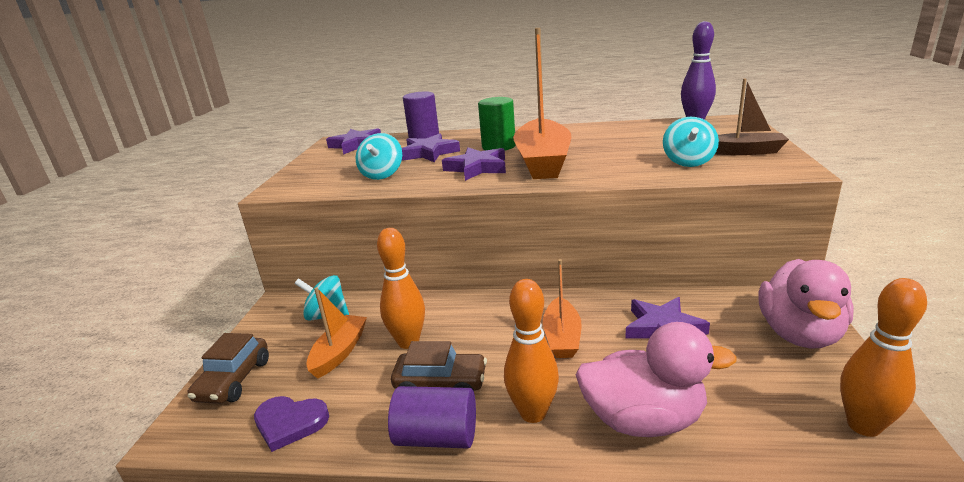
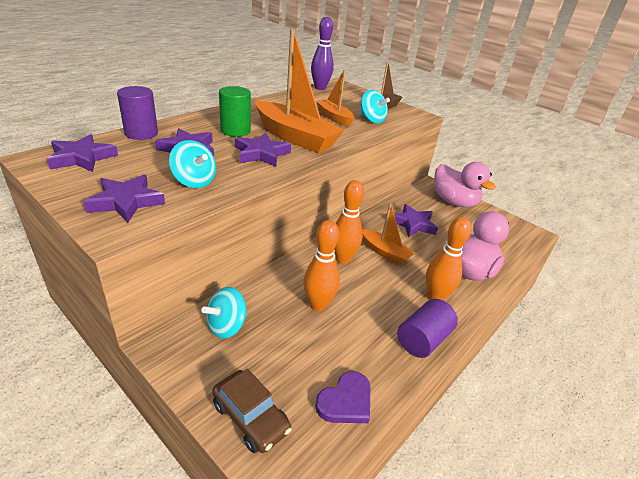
camera: 60 degrees left, 10 degrees up
(319, 176) = (126, 202): none -> purple star
(339, 352) = (288, 341): orange boat -> orange boat (334, 118)
(441, 383) = (377, 314): brown car -> none
(863, 425) = (514, 230): orange bowling pin -> orange bowling pin (342, 259)

